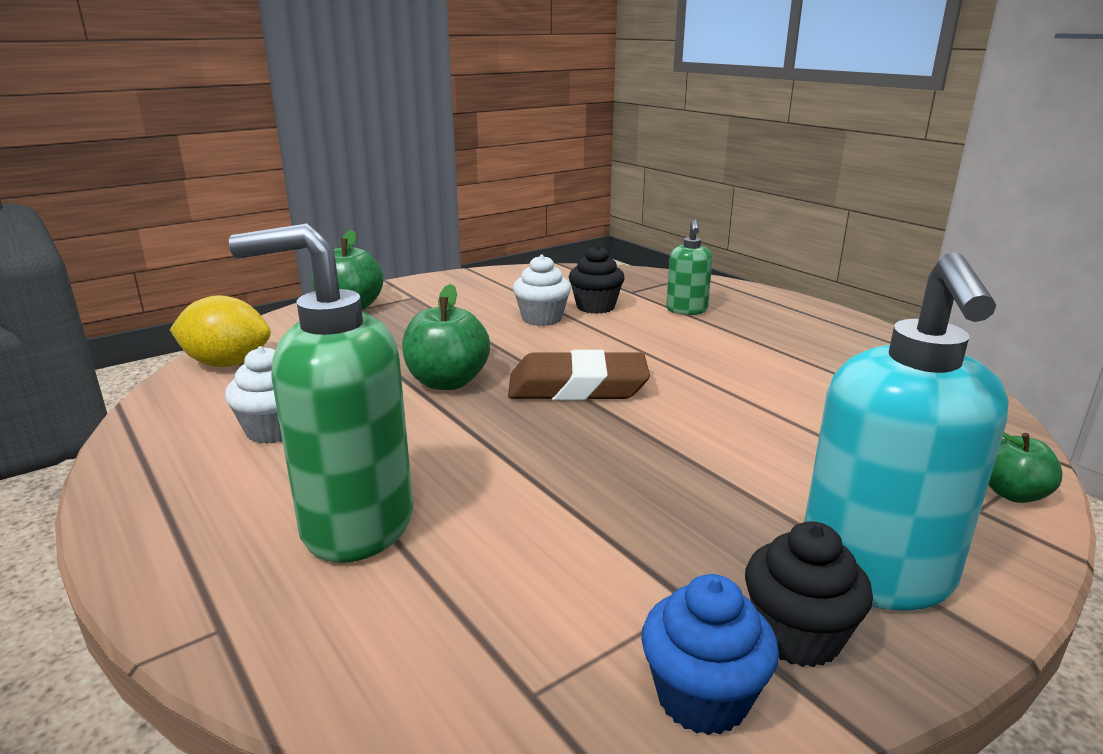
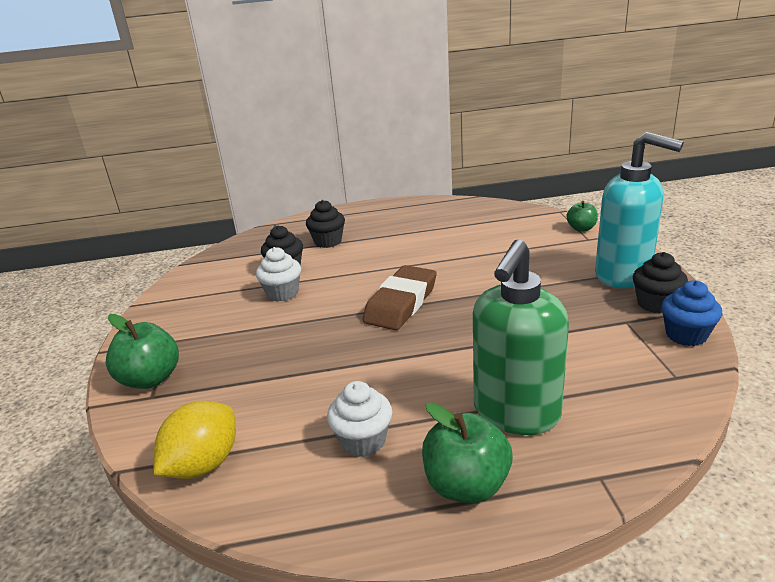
camera: 60 degrees left, 5 degrees up
(447, 382) = (350, 350): green apple -> green apple (466, 485)
(686, 310) = (328, 241): green soap dispenser -> black cupcake

